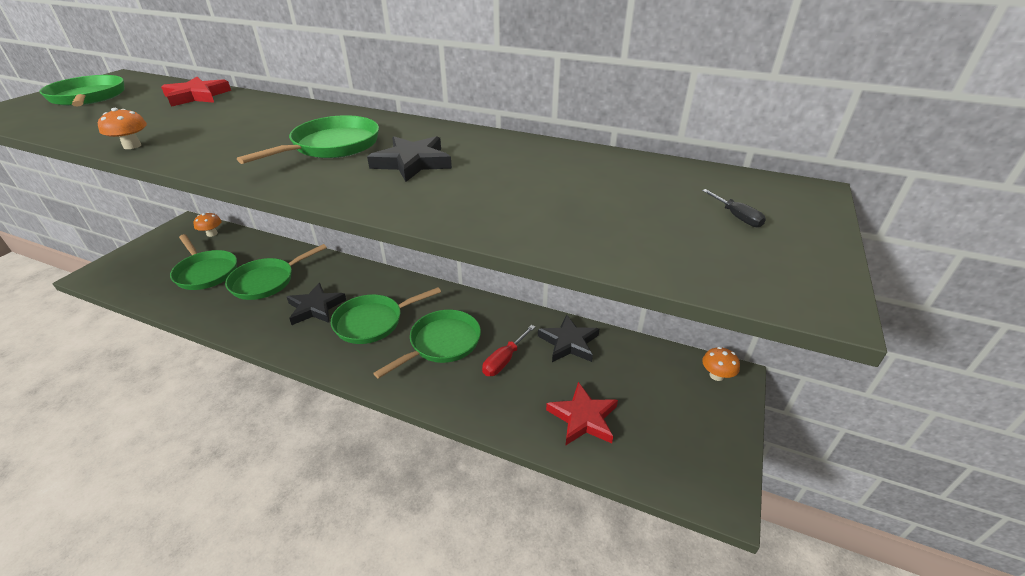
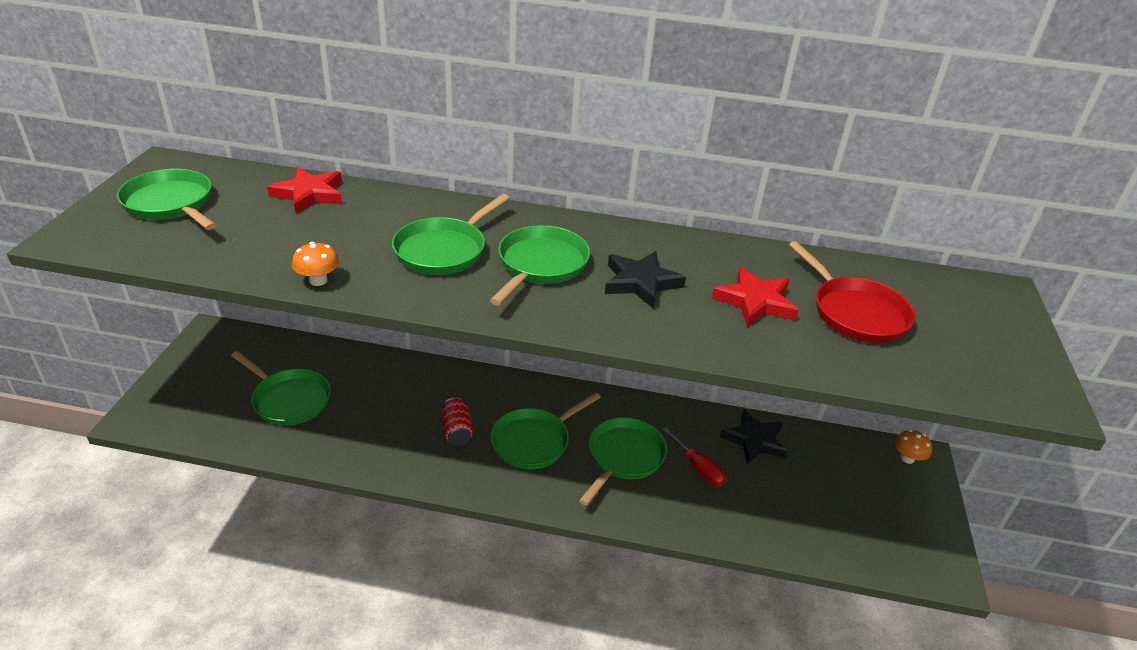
camera: 15 degrees left, 0 degrees up
(212, 234) = (259, 345): orange mushroom -> none
(267, 281) = (376, 404): green pan -> green pan (444, 250)
(315, 307) = (457, 431): black star -> red can
(504, 360) = (698, 468): red screwdriver -> red screwdriver turned 60 degrees counterclockwise
(583, 418) = (801, 518): red star -> red star (755, 302)
(617, 198) = (855, 312): none -> red pan
(736, 217) = (960, 325): black screwdriver -> none

